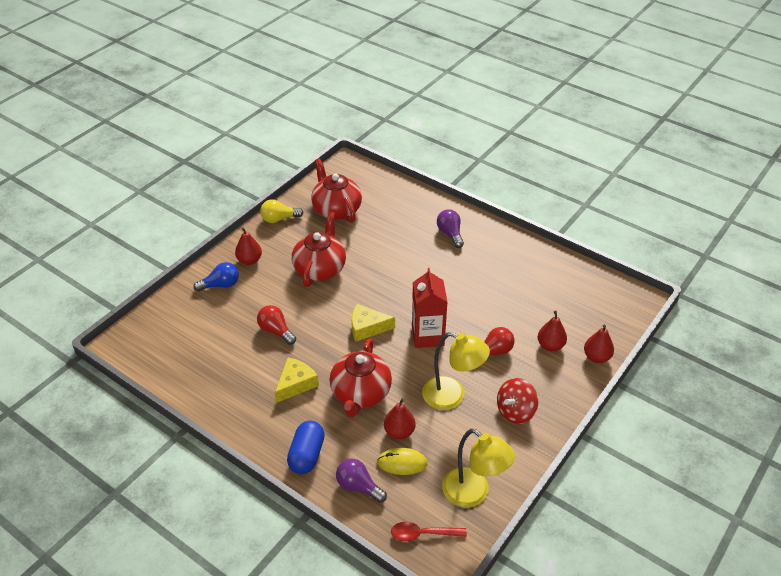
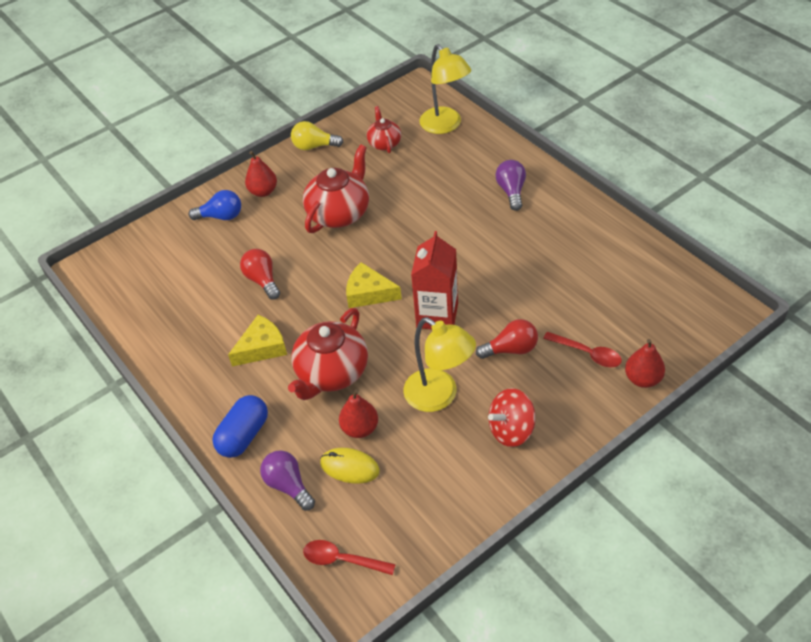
camera: 20 degrees right, 5 degrees up
(336, 209) = (384, 143): red teapot -> red teapot, size x0.57
(473, 493) = (421, 523): yellow lamp -> yellow lamp (445, 126)
(550, 345) = (587, 353): red pear -> red spoon

